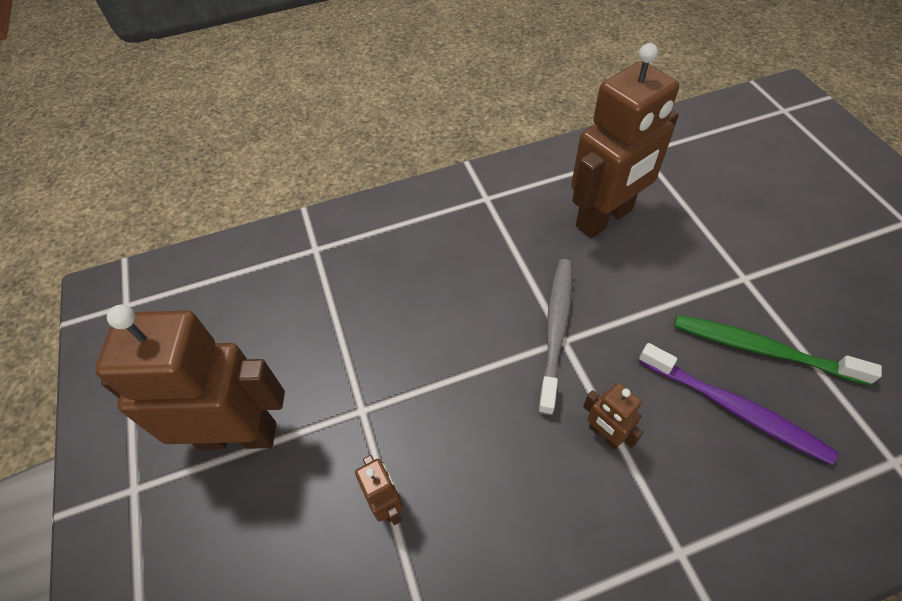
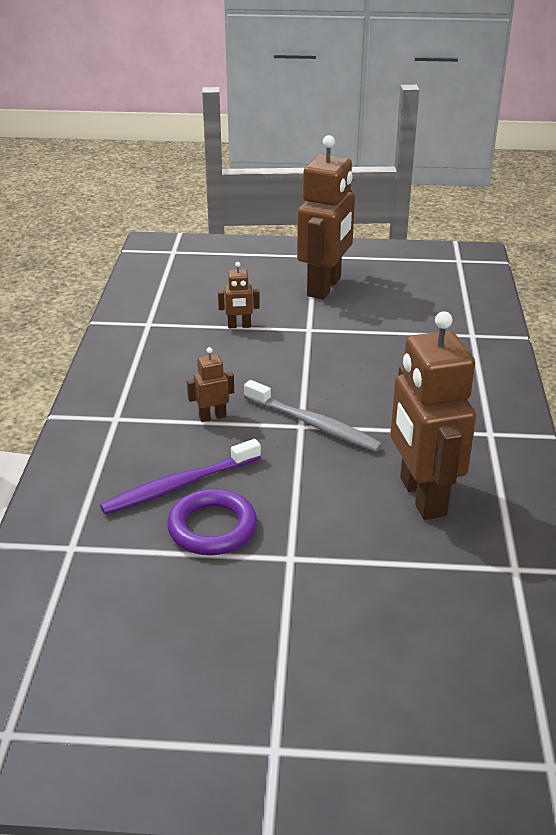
camera: 110 degrees right, 20 degrees down
(763, 349) = (212, 528): green toothbrush -> purple ring

